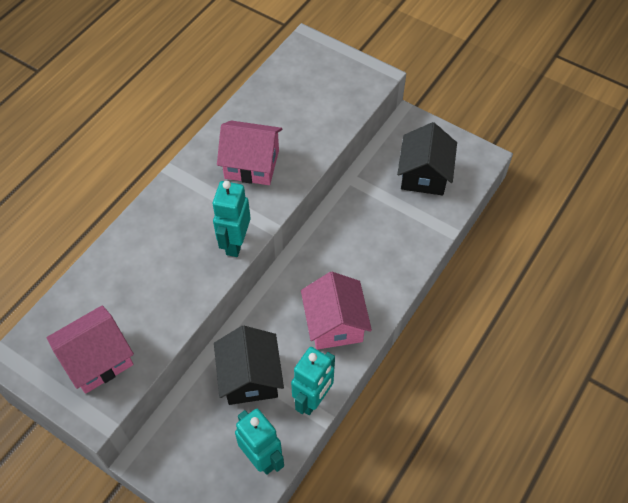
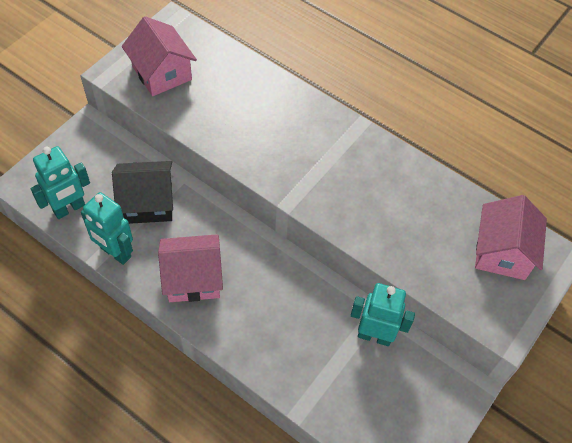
camera: 90 degrees right, 0 degrees up
(235, 243) = (269, 173): turquoise robot -> turquoise robot (374, 336)
(251, 164) = (368, 191): pink house -> pink house (502, 252)
(424, 175) = (381, 394): black house -> none

